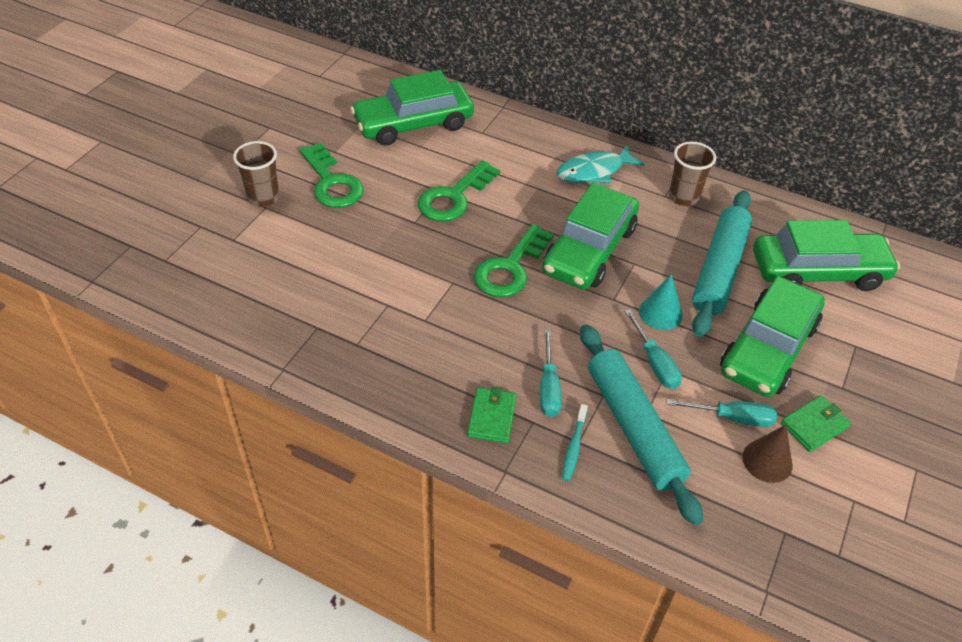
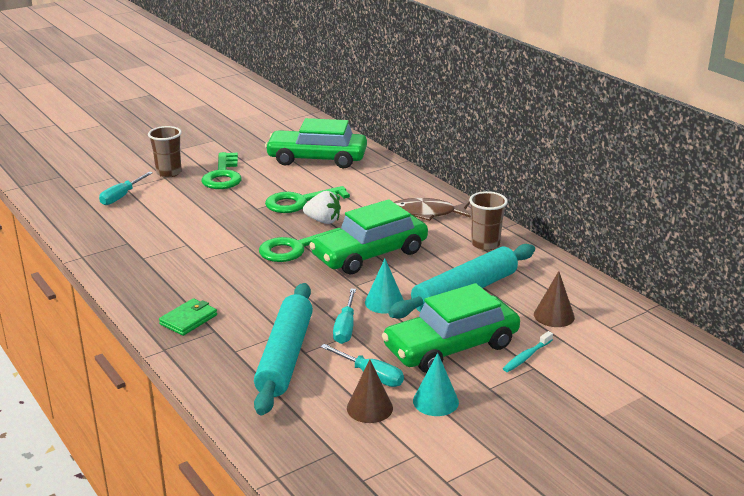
camera: 30 degrees right, 20 degrees down
(502, 217) = (323, 221): none -> white strawberry
(548, 388) = (247, 317): turquoise screwdriver -> turquoise screwdriver (122, 196)
(574, 447) = (227, 353): turquoise toothbrush -> turquoise toothbrush (526, 356)
(594, 171) = (426, 213): turquoise fish -> brown fish
(814, 425) = (435, 401): green wallet -> turquoise cone
(818, 271) = (554, 315): green car -> brown cone

